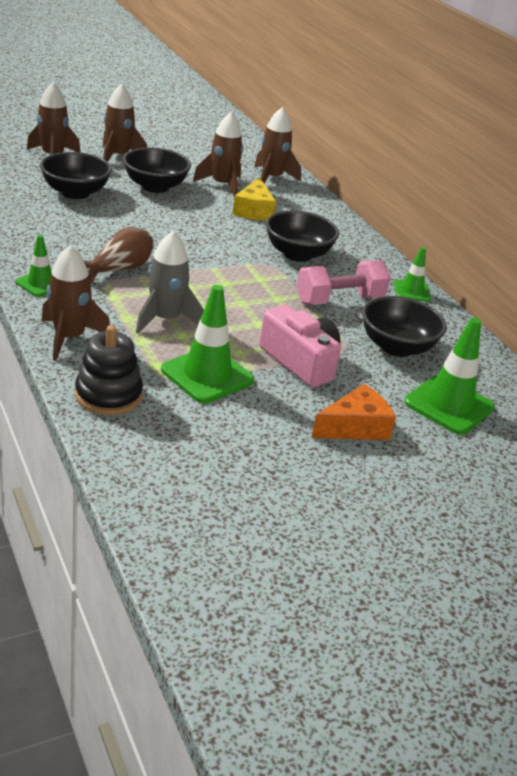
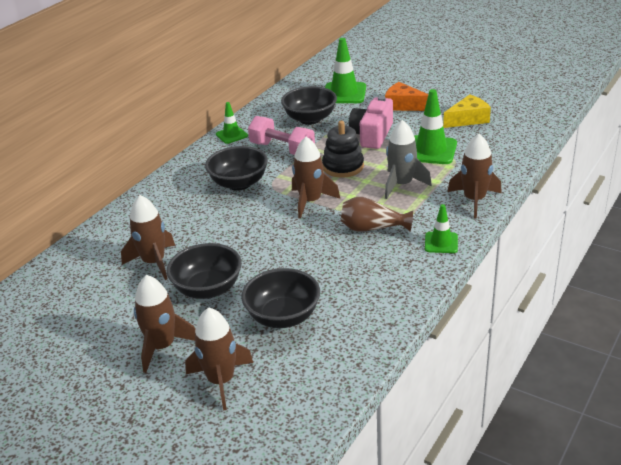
camera: 115 degrees left, 0 degrees up
(108, 395) = (496, 164): black stacking toy -> black stacking toy (343, 166)
(254, 210) = (187, 227): yellow cheese -> yellow cheese (468, 119)
(271, 178) = (102, 249): brown rocket -> brown rocket (310, 202)

